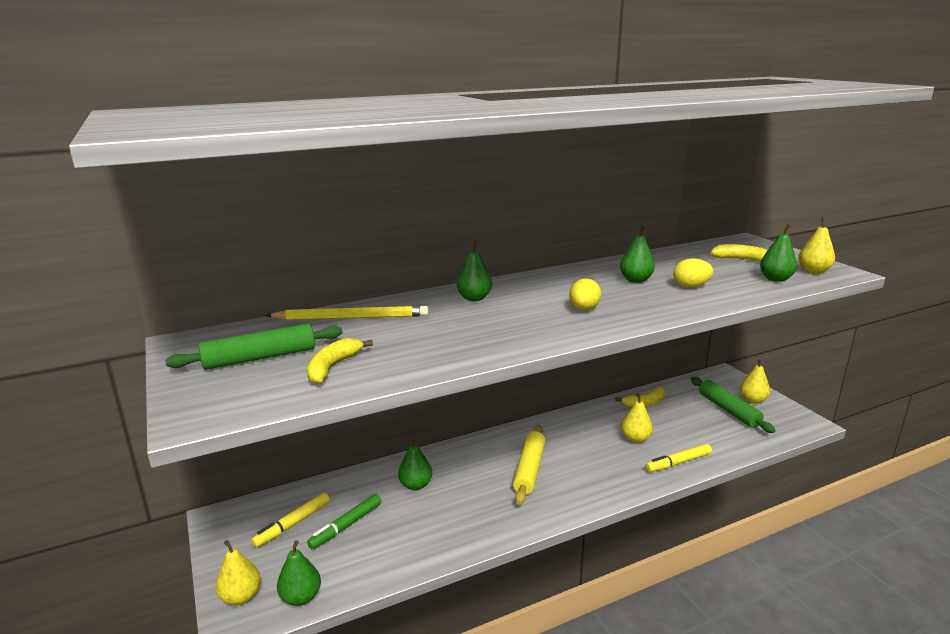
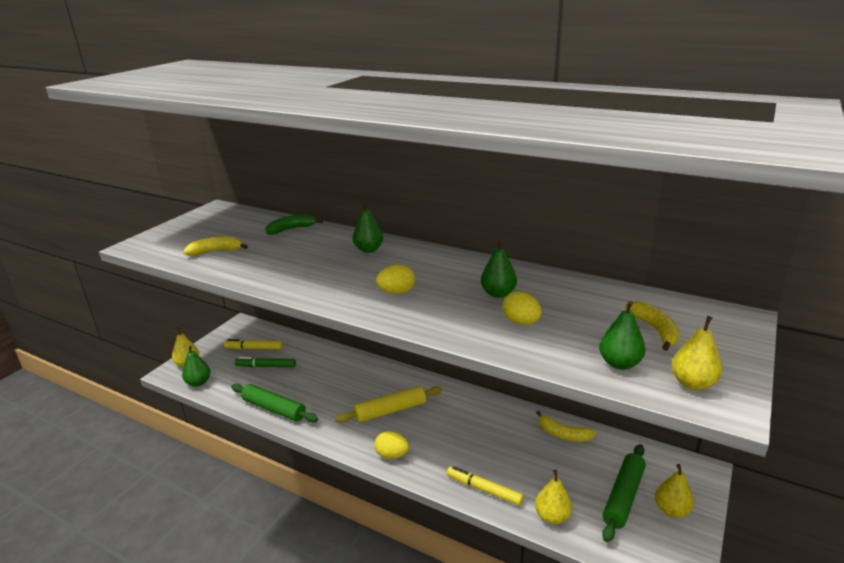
camera: 55 degrees right, 5 degrees up
(260, 358) = (212, 231): green rolling pin -> green rolling pin (274, 409)
(351, 317) = (291, 229): yellow pencil -> green banana
(415, 485) = (326, 371): green pear -> none
(594, 492) = (392, 455): none -> yellow egg
(635, 439) = (494, 450): yellow pear -> yellow pear (552, 516)

